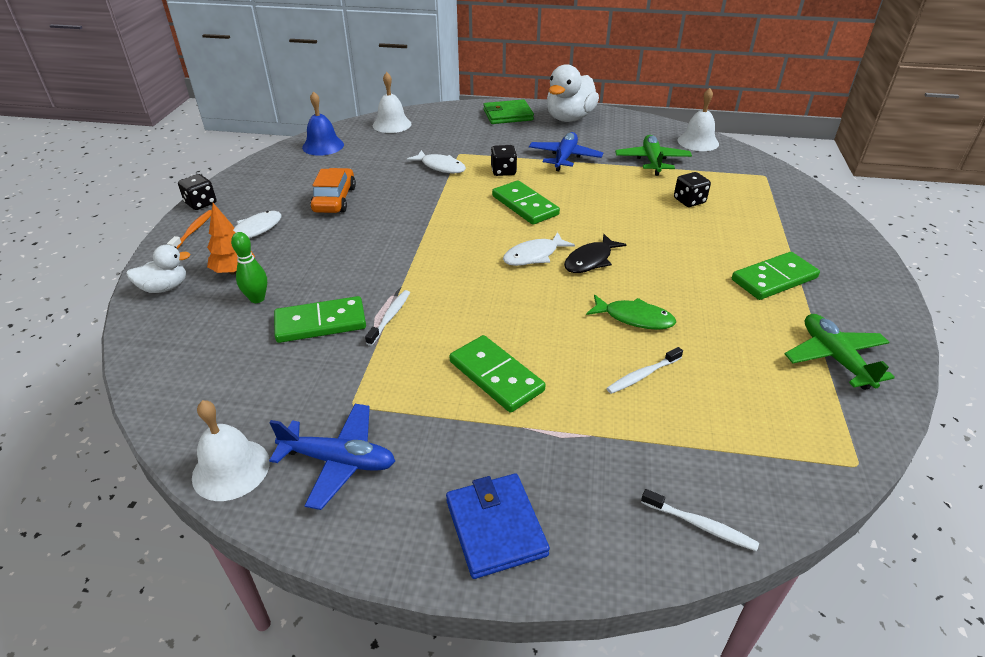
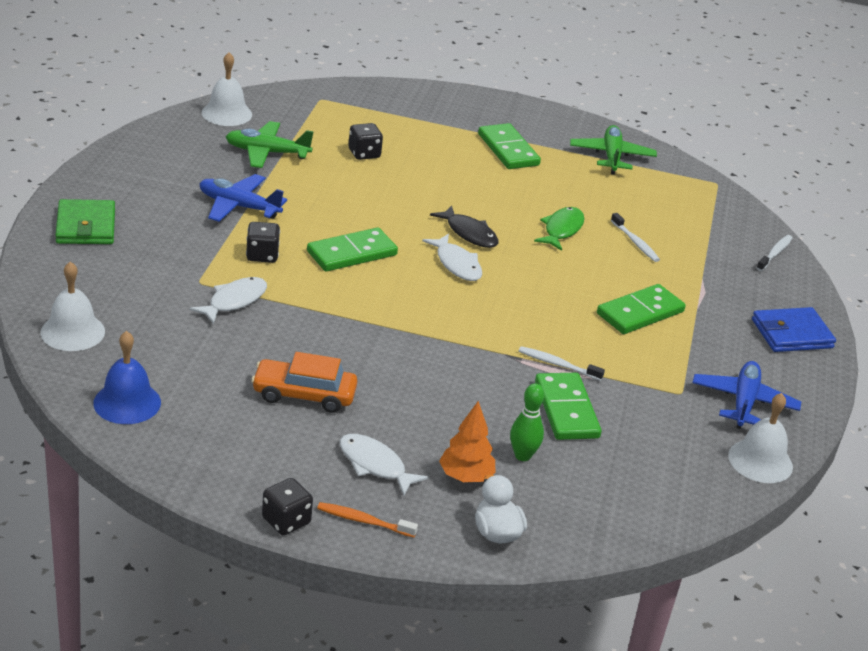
camera: 90 degrees left, 5 degrees down
(569, 118) = (120, 181): white duck -> none
(834, 358) = (611, 156): green plane -> green plane turned 105 degrees clockwise

